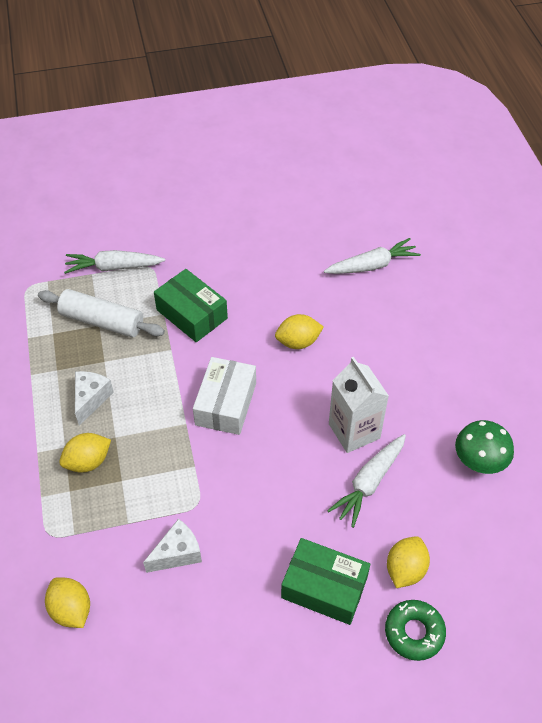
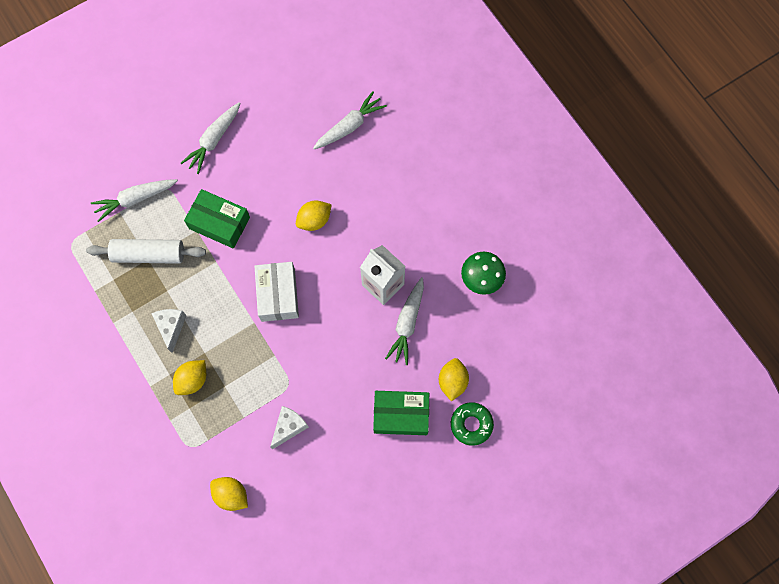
camera: 20 degrees left, 20 degrees up
(220, 238) = (214, 140): none -> white carrot

